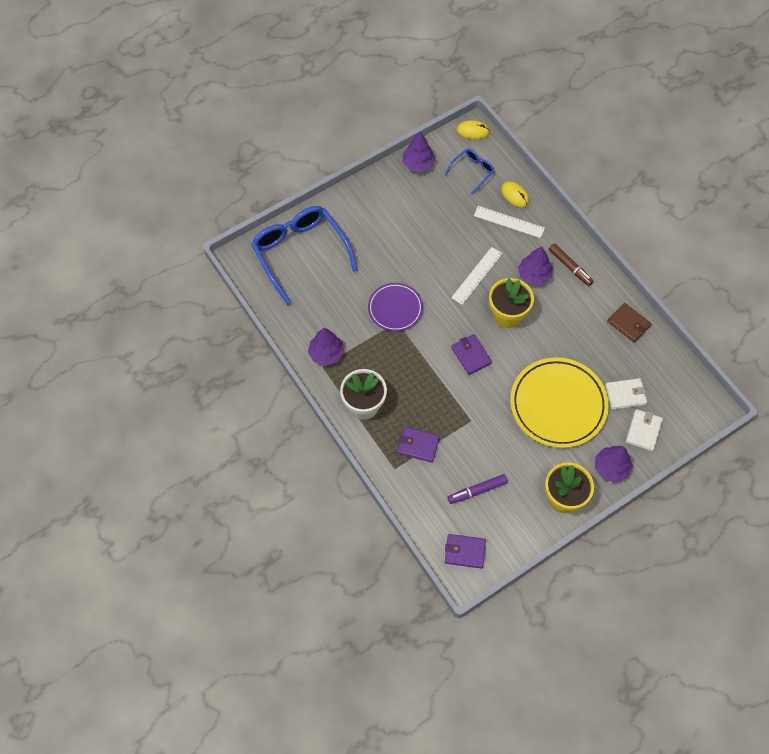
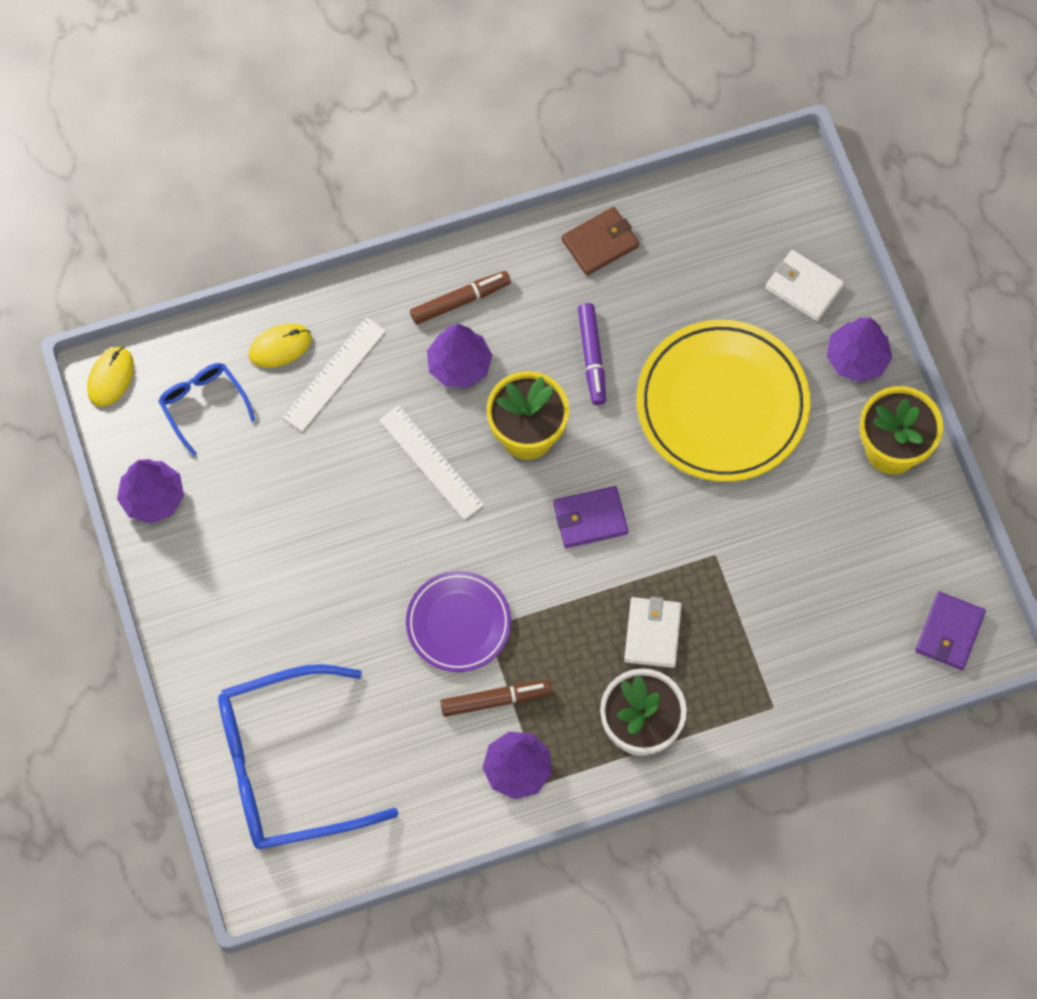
camera: 75 degrees left, 5 degrees up
(360, 335) = (496, 700): none -> brown marker
(418, 445) = (740, 656): purple wallet -> none
(477, 491) = (847, 582): purple marker -> purple marker (592, 357)
(625, 395) = (731, 293): white wallet -> white wallet (652, 633)

